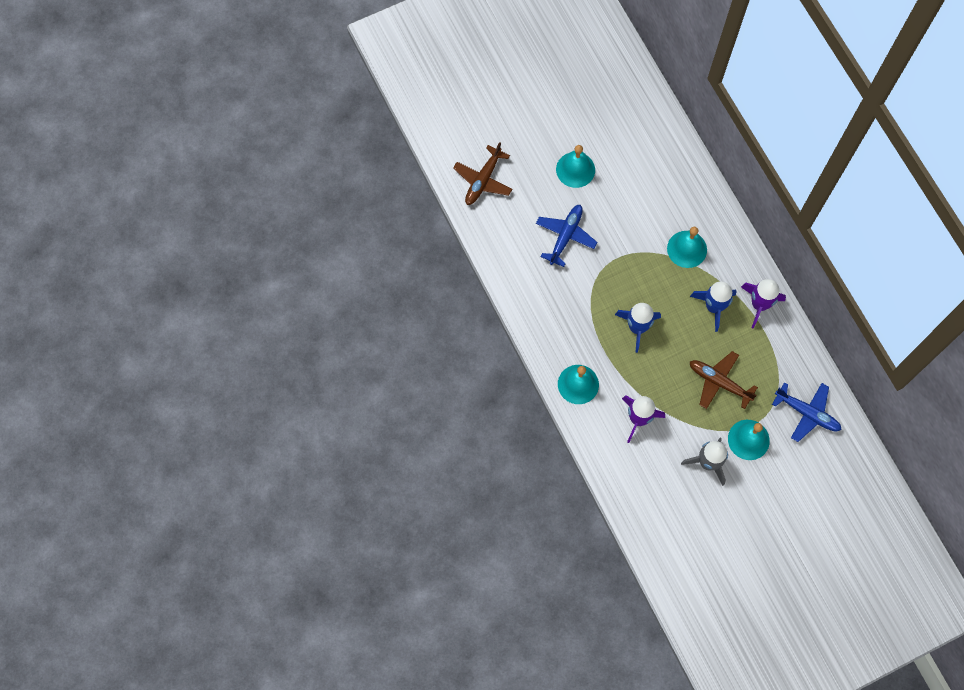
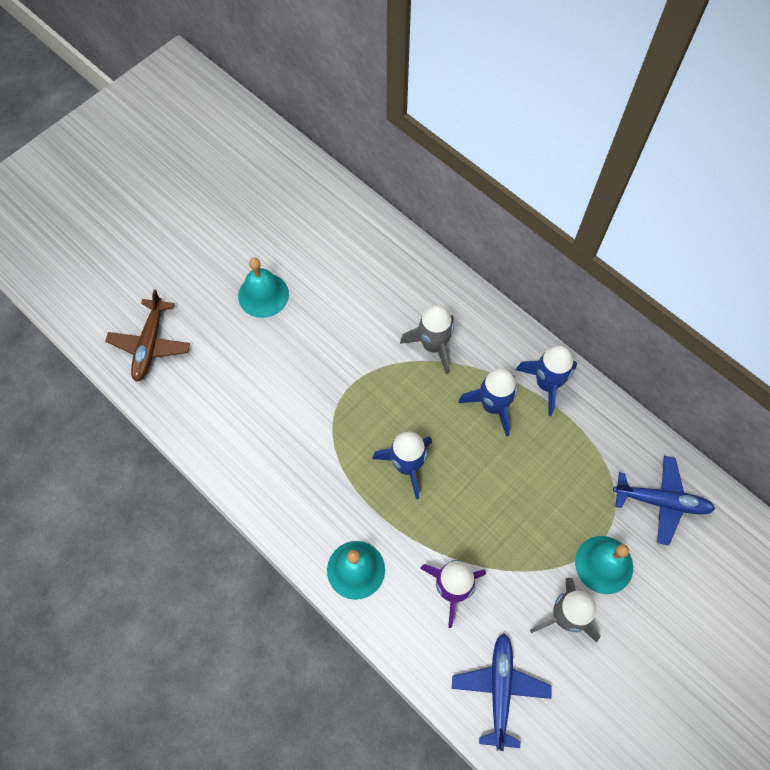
camera: 20 degrees left, 5 degrees down
(565, 236) = (276, 380): blue plane -> blue plane (499, 689)
(687, 249) = (433, 345): turquoise bell -> grey rocket
(719, 382) = (537, 501): brown plane -> none
(759, 304) = (546, 384): purple rocket -> blue rocket

